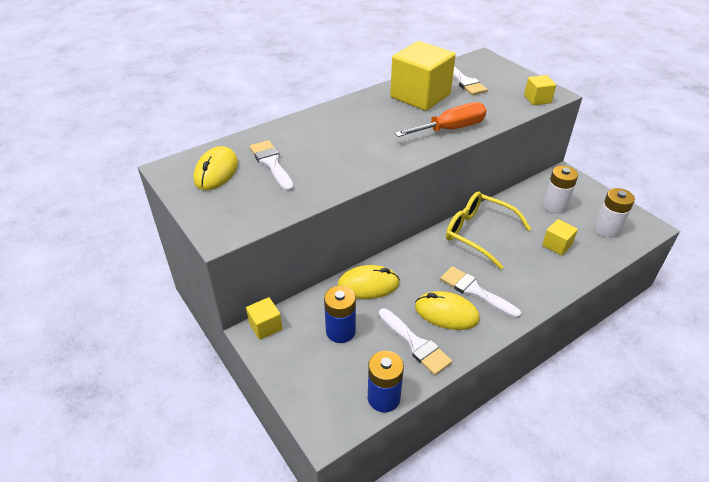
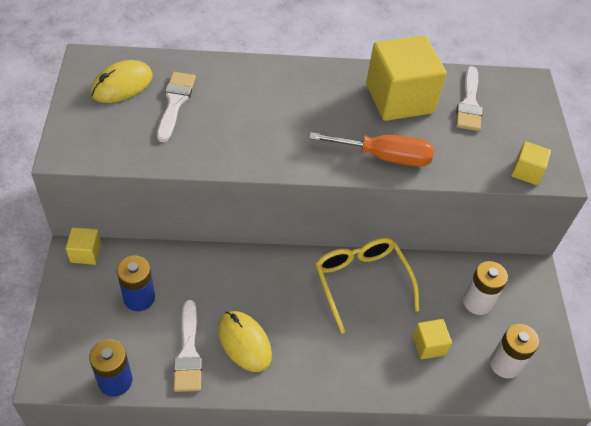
camera: 30 degrees right, 10 degrees up
(368, 285) = (204, 269): yellow mouse -> none
(475, 291) = (293, 339): white brush -> none

